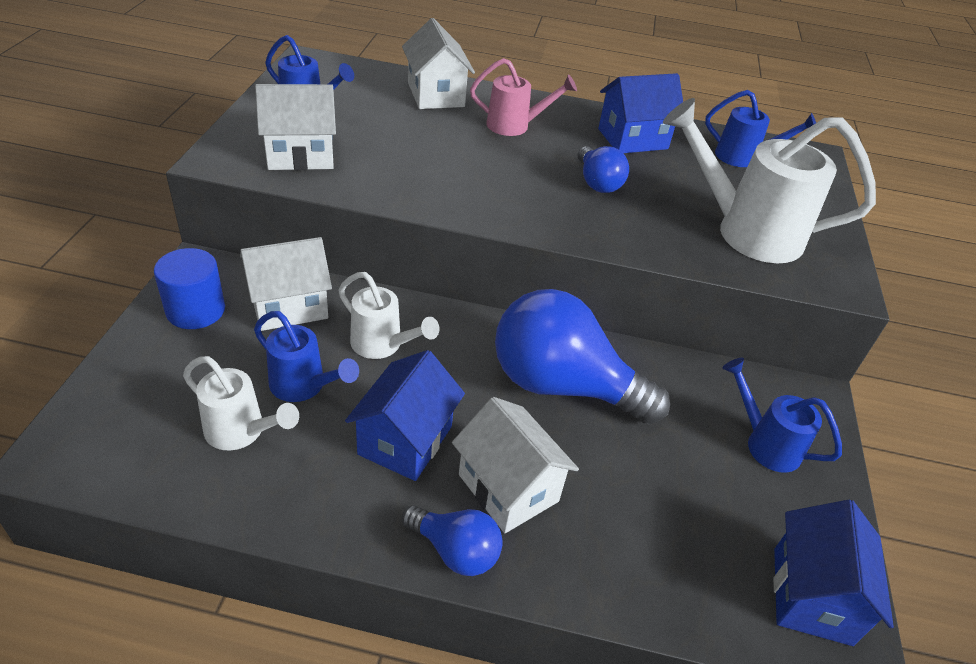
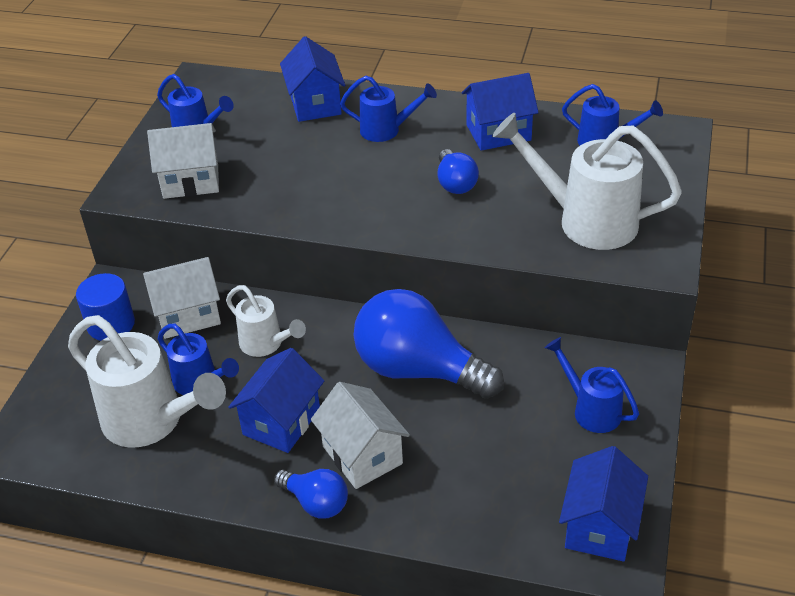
camera: 10 degrees right, 0 degrees up
(241, 432) = (152, 421): white watering can -> white watering can, size x1.76
(436, 95) = (315, 104): white house -> blue house
(515, 126) = (386, 130): pink watering can -> blue watering can

